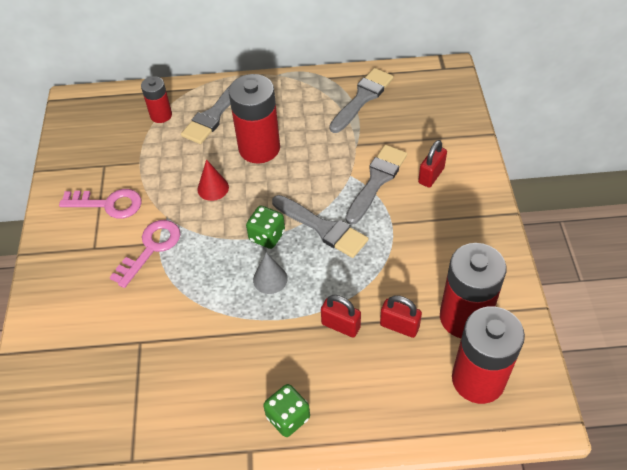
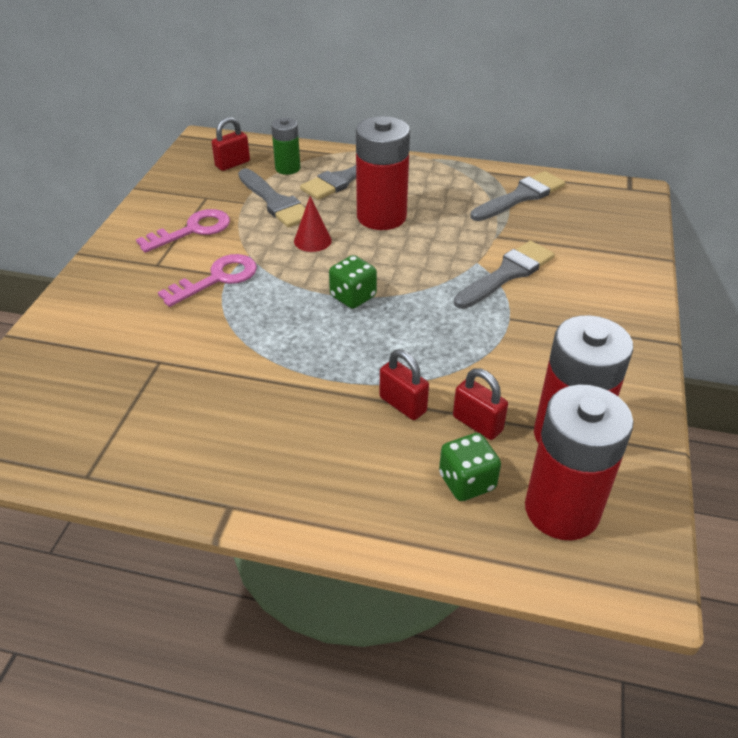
camera: 15 degrees right, 10 degrees down
(108, 204) = (192, 230): pink key -> pink key turned 60 degrees counterclockwise
(161, 115) = (287, 168): red battery -> green battery
(270, 279) = (338, 338): grey cone -> none
(288, 417) = (294, 483): green dice -> green dice (467, 482)
(322, 227) = (422, 303): grey brush -> grey brush (274, 201)
(431, 175) = (577, 283): red padlock -> red padlock (232, 164)

